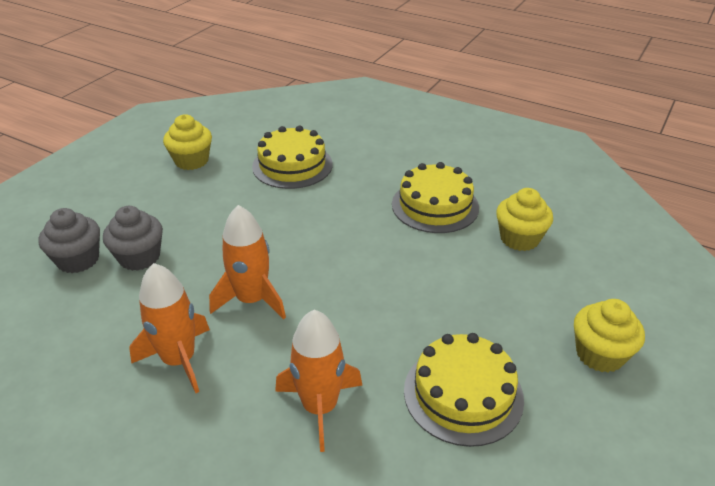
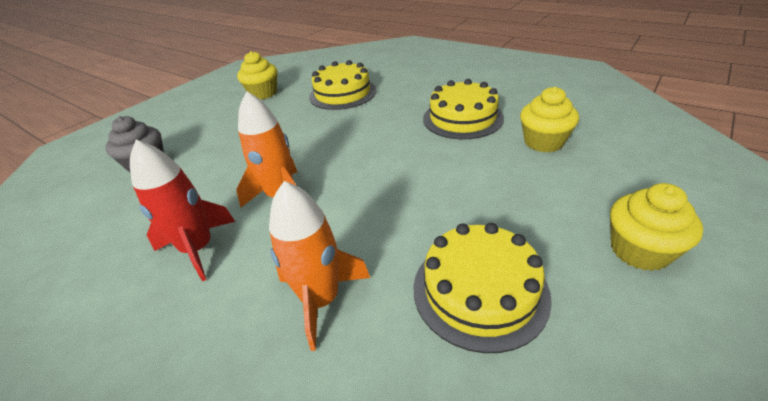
camera: 10 degrees right, 0 degrees up
(139, 257) = (197, 162): grey cupcake -> none
(179, 360) = (198, 248): orange rocket -> red rocket

